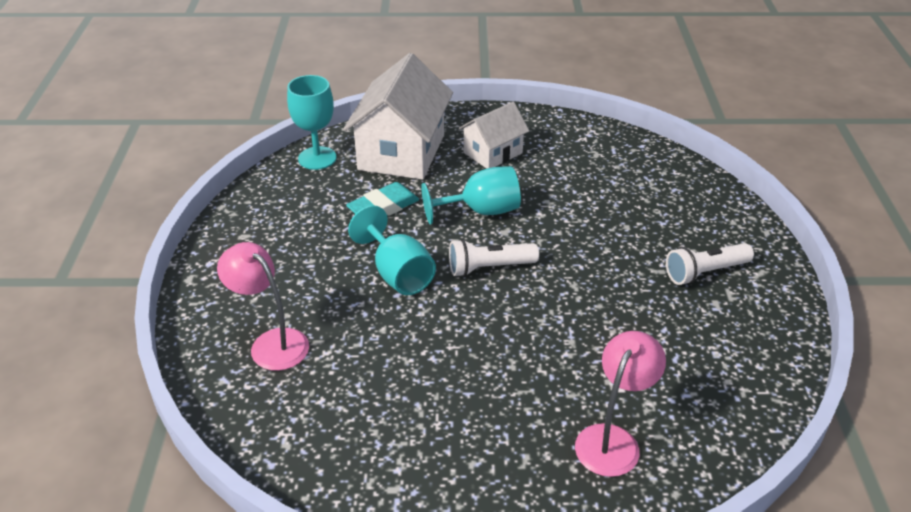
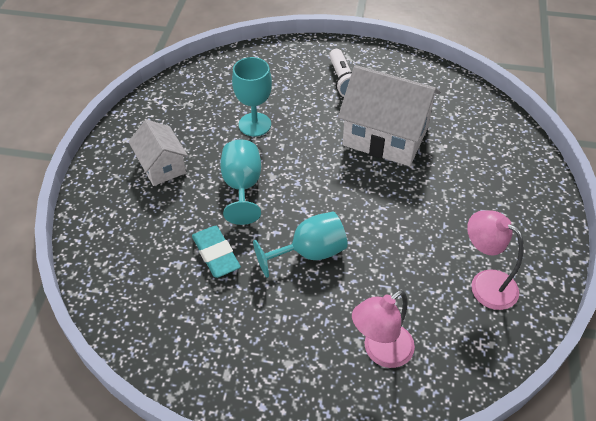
camera: 80 degrees left, 10 degrees up
(317, 158) = (116, 303): turquoise goblet -> turquoise goblet (254, 124)
(401, 152) = (133, 231): white house -> white house (385, 136)
(489, 268) = (314, 192): white flashlight -> none
(612, 440) = (487, 158): pink lamp -> pink lamp (485, 283)

